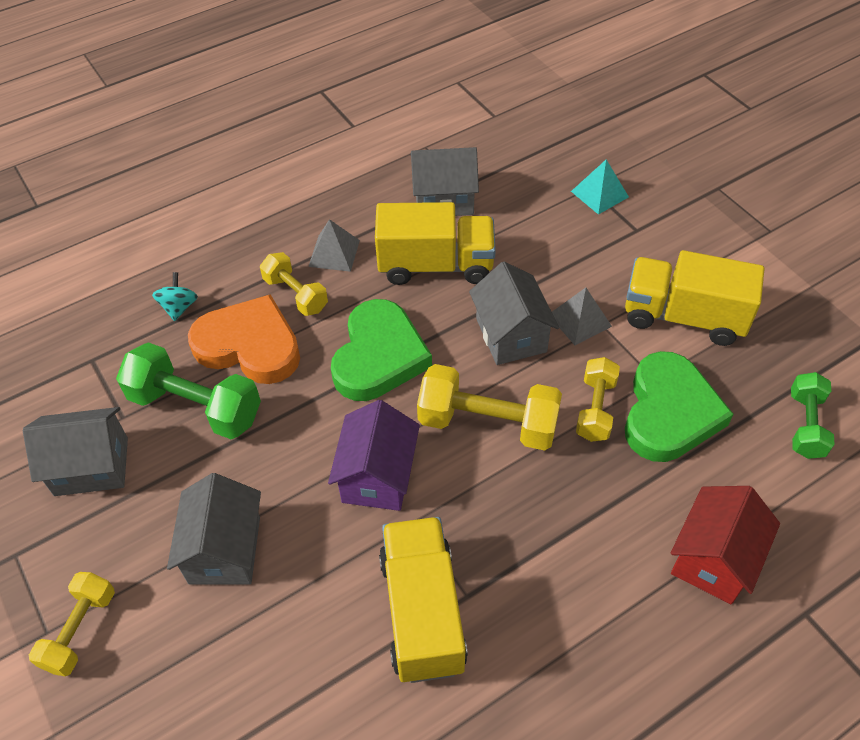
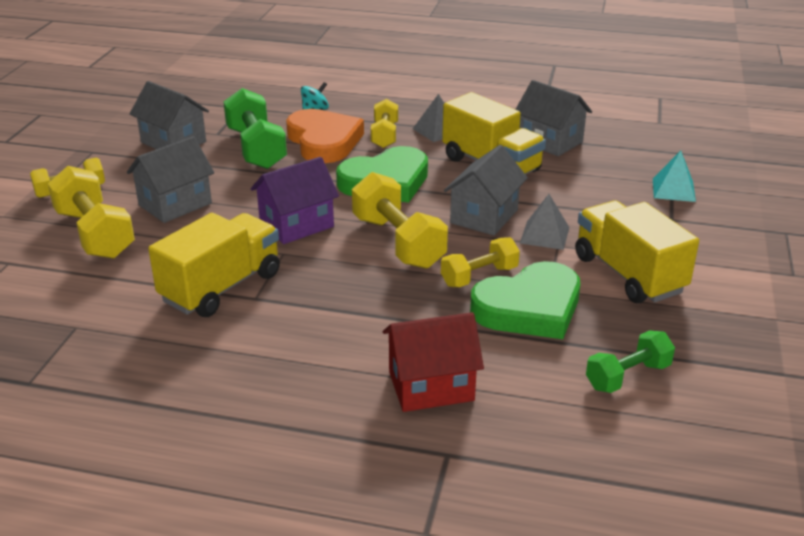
camera: 45 degrees right, 20 degrees down
(202, 662) = (95, 234): none -> yellow dumbbell

